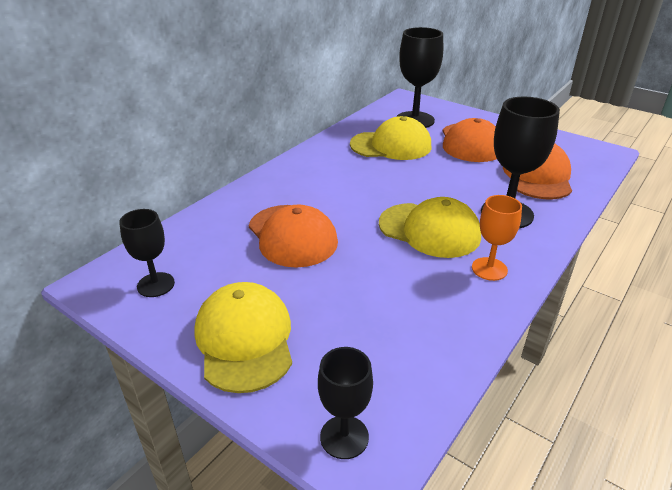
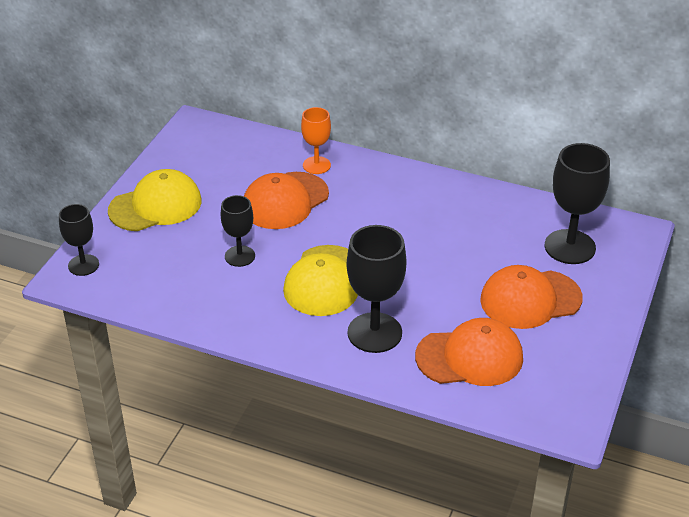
camera: 75 degrees right, 5 degrees up
(156, 285) = (200, 150): black goblet -> black goblet (240, 256)
(391, 145) = (488, 236): yellow cap -> none
(489, 269) = (275, 323): orange goblet -> orange goblet (316, 165)

